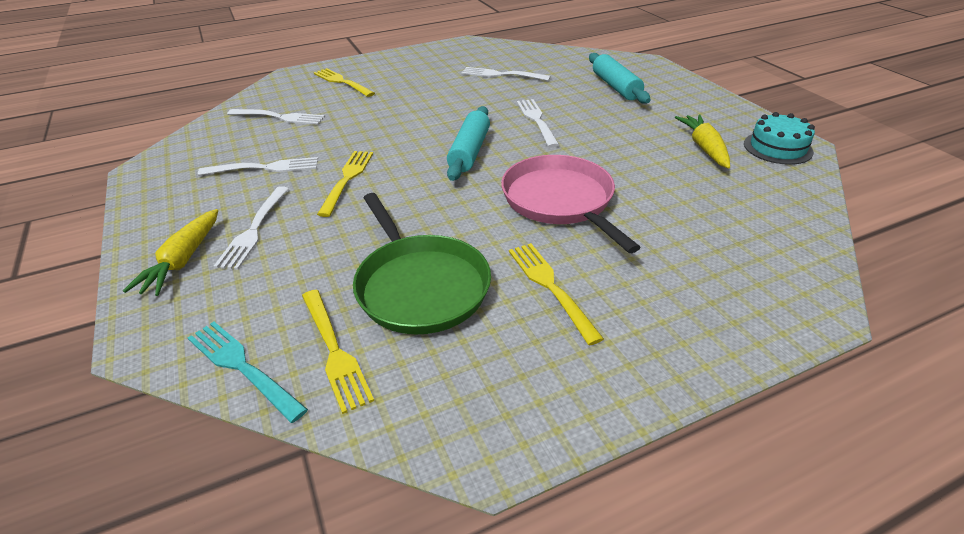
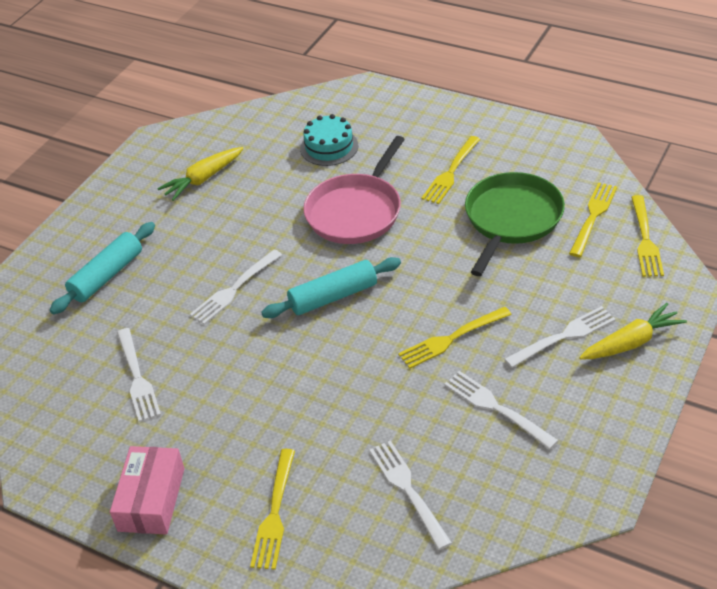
camera: 125 degrees left, 5 degrees up
(242, 367) = (645, 239): turquoise fork -> yellow fork
(409, 60) = (151, 499): none -> pink box
(777, 148) = (171, 147): turquoise cake -> turquoise cake (329, 147)

